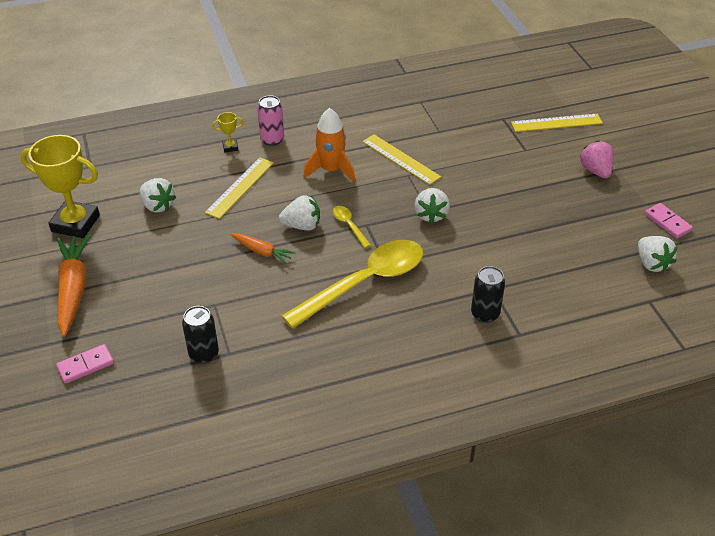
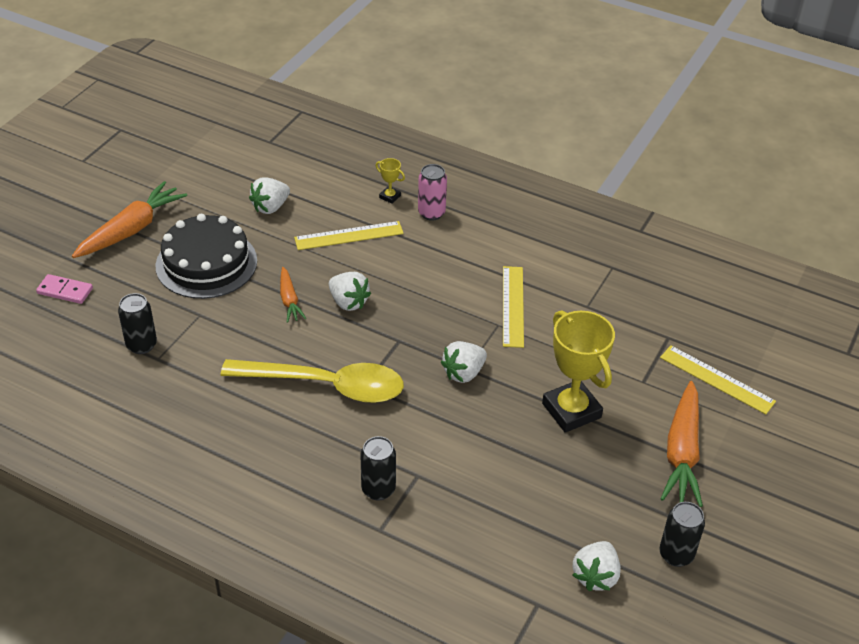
camera: 45 degrees right, 0 degrees up
(75, 223) = (199, 180): yellow trophy -> yellow trophy (571, 410)
(158, 206) = (270, 207): white strawberry -> white strawberry turned 45 degrees clockwise
(167, 271) = (206, 263): none -> black cake
(331, 170) = (440, 273): orange rocket -> none
(349, 225) = (384, 330): yellow spoon -> none
(595, 171) = (682, 452): pink strawberry -> orange carrot
(667, 222) = (676, 554): pink domino -> black can

